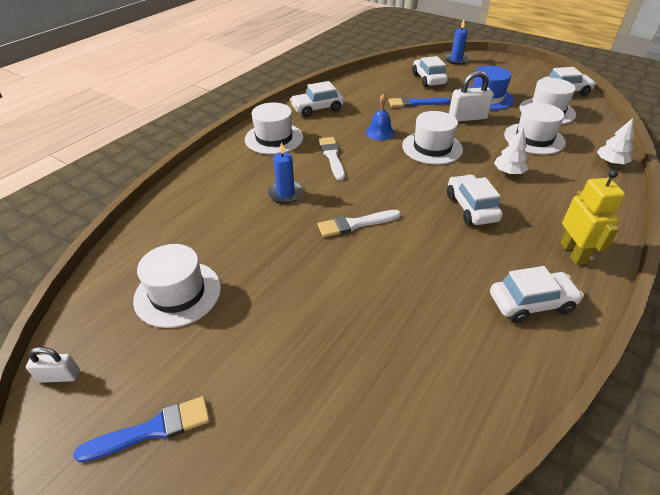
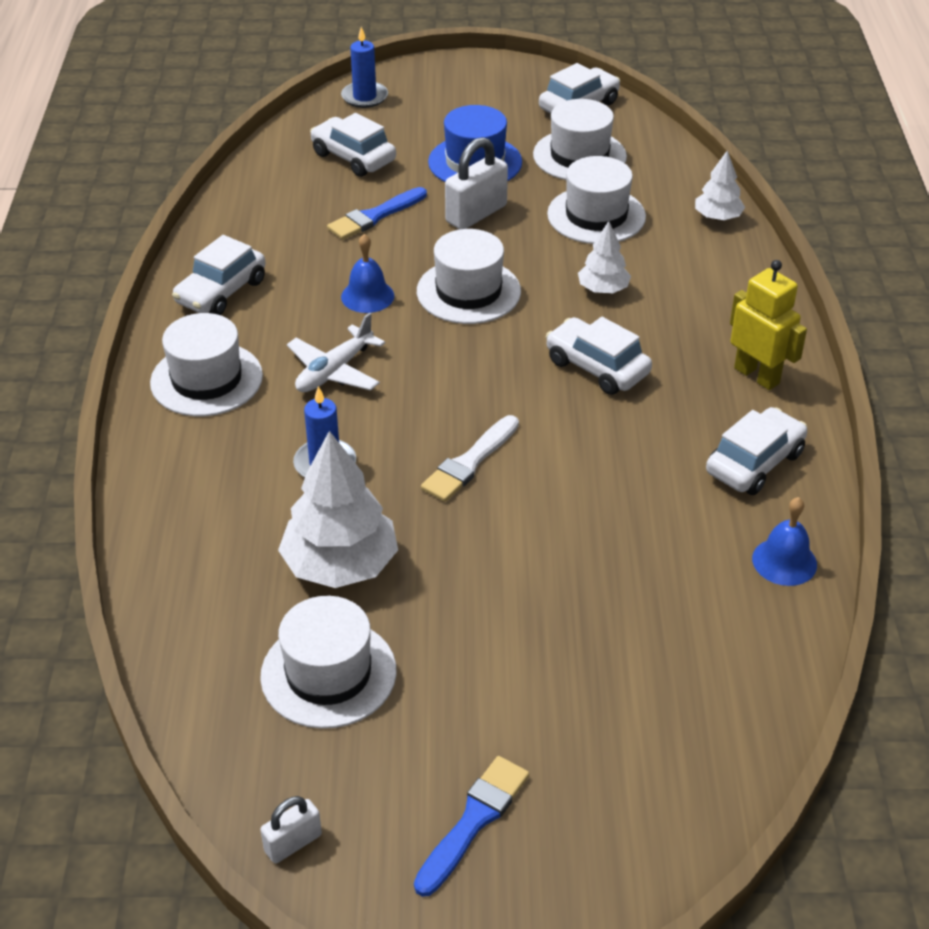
camera: 35 degrees left, 0 degrees up
(242, 242) = (340, 565): none -> white tree
(332, 156) = (334, 371): white brush -> white plane
(503, 378) = (784, 561): none -> blue bell

